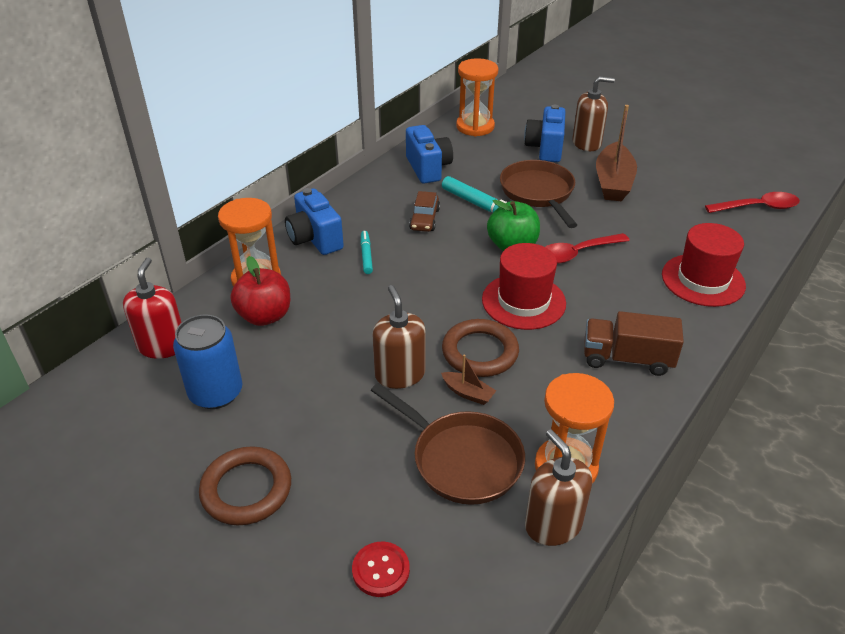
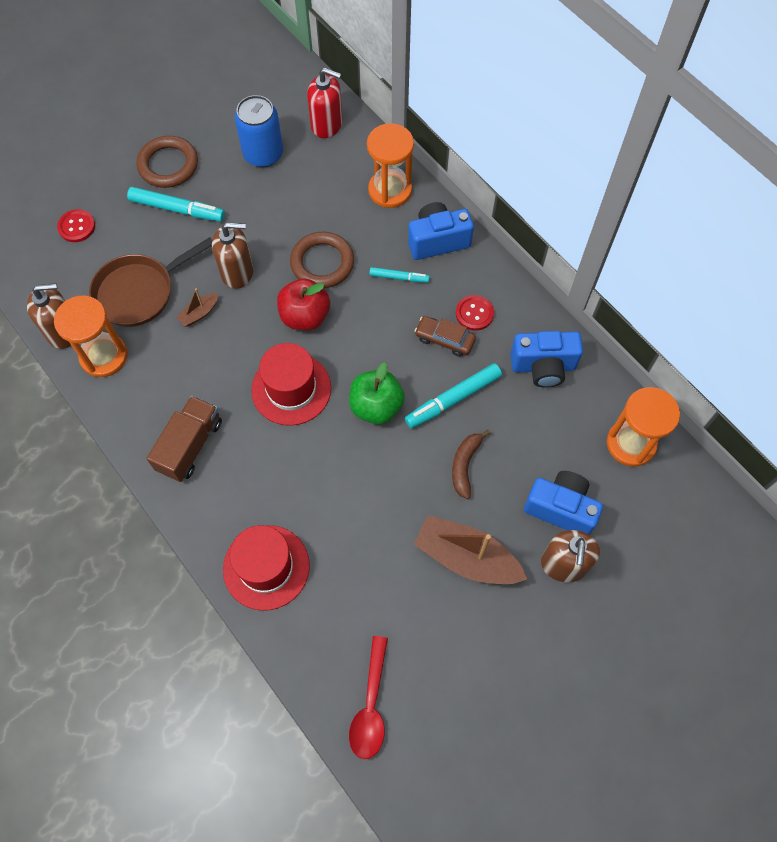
camera: 105 degrees right, 25 degrees up
(265, 316) = (339, 191): red apple -> red apple (305, 316)
(321, 457) = (177, 209): none -> turquoise marker
(390, 207) = (474, 313): none -> red button
(480, 352) = (240, 334): brown ring -> brown ring (322, 263)
(538, 193) = (465, 465): brown pan -> brown banana
(577, 253) = (346, 463): red spoon -> none

